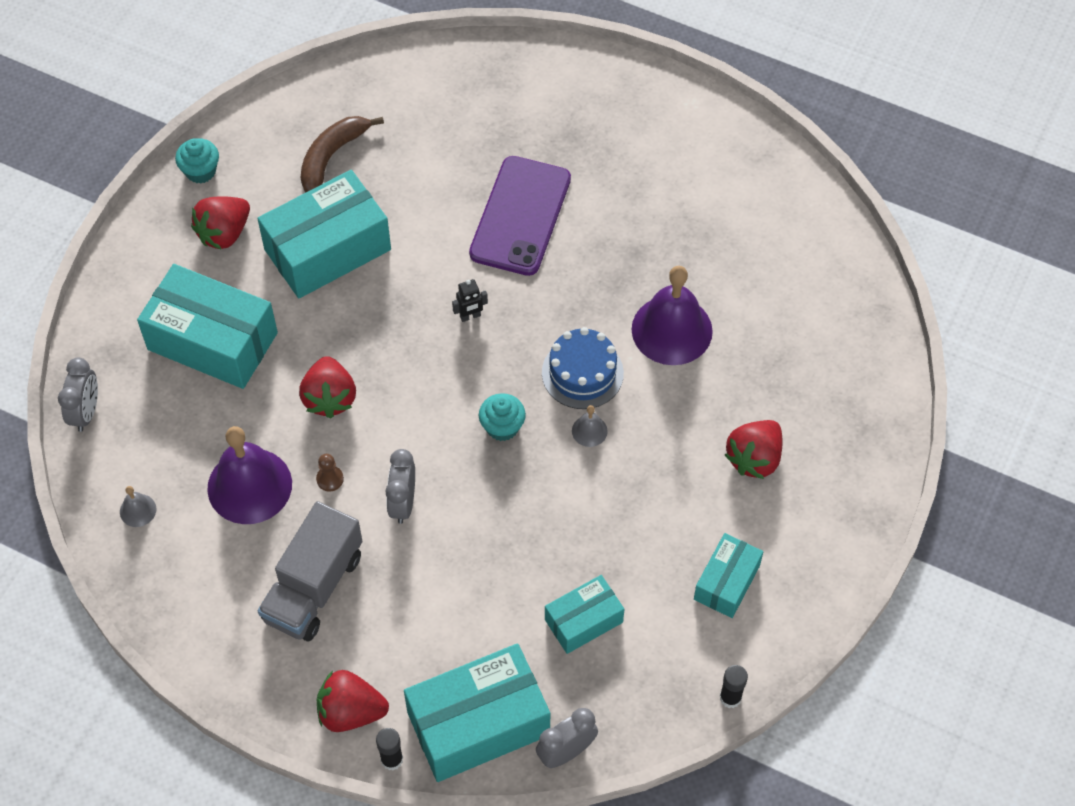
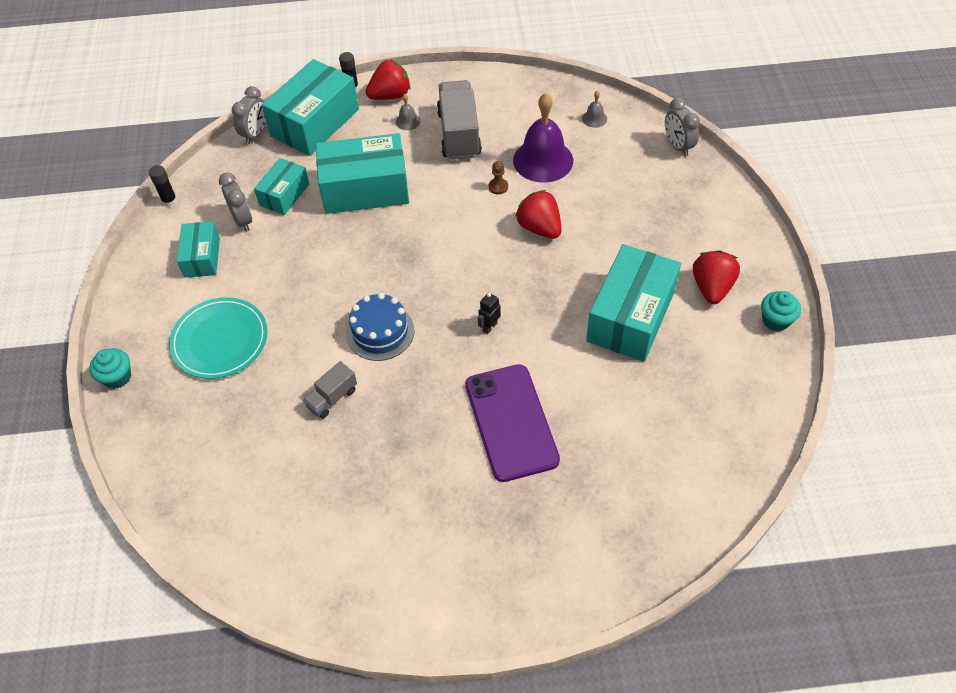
camera: 150 degrees right, 5 degrees down
(212, 341) = (646, 220): turquoise box -> turquoise box (365, 189)
(331, 157) = (695, 385): brown banana -> none
(403, 503) = (442, 197): grey clock -> grey clock (242, 220)
(502, 427) = (412, 269): turquoise cupcake -> turquoise cupcake (117, 377)
(589, 431) = (350, 298): grey bell -> grey bell (408, 121)
(672, 330) = (332, 398): purple bell -> grey truck
(754, 458) = (220, 340): red strawberry -> turquoise plate

